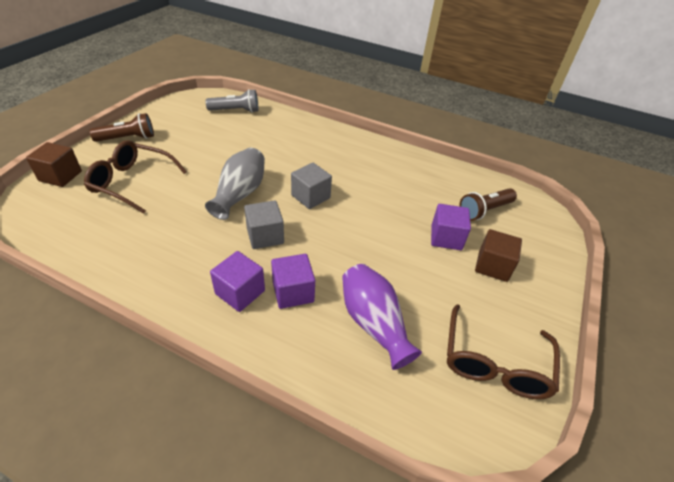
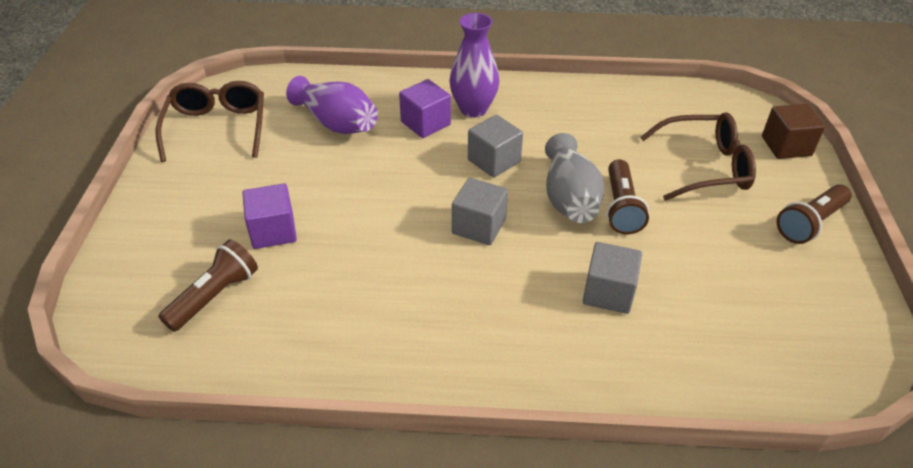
camera: 160 degrees right, 0 degrees up
(216, 178) = (621, 208): none -> brown flashlight
(236, 111) = (752, 358): grey flashlight -> none
(240, 292) = (473, 109): purple cube -> purple vase
(270, 146) = (608, 293): none -> grey cube
(492, 266) = (210, 214): brown cube -> none

